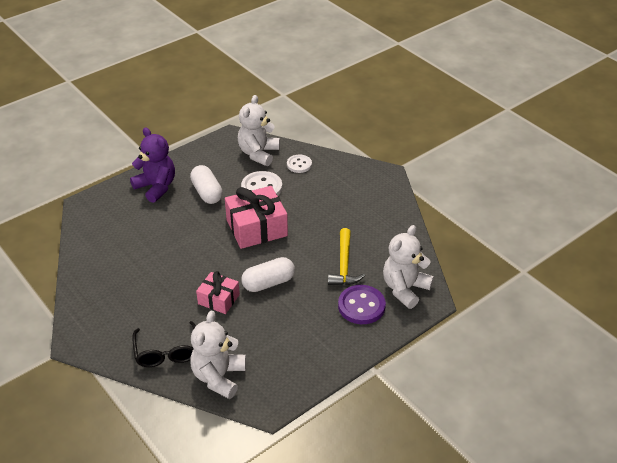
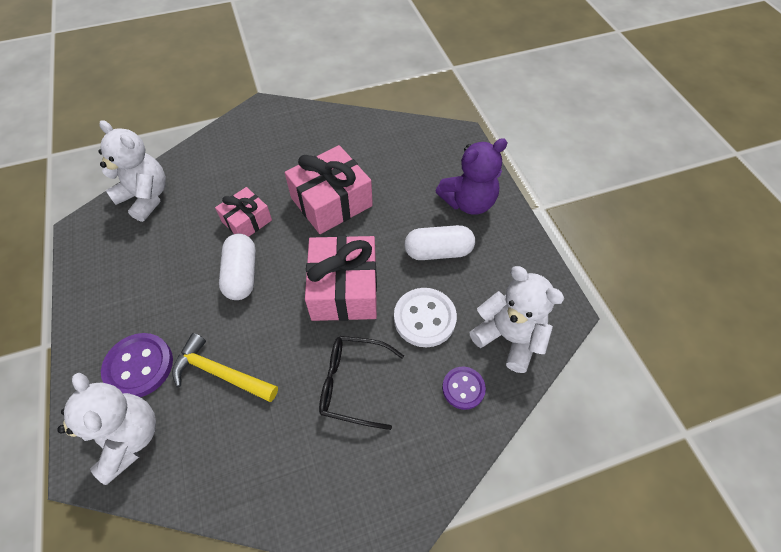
camera: 110 degrees right, 15 degrees up
(166, 351) = (206, 165): black glasses -> black glasses (353, 384)
(181, 257) = (331, 202): none -> pink gift
(299, 164) = (463, 388): white button -> purple button

